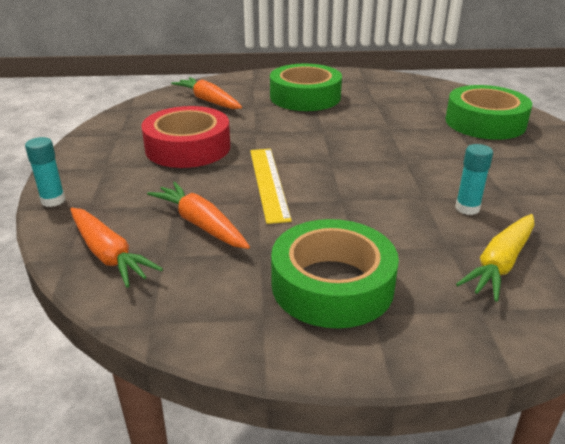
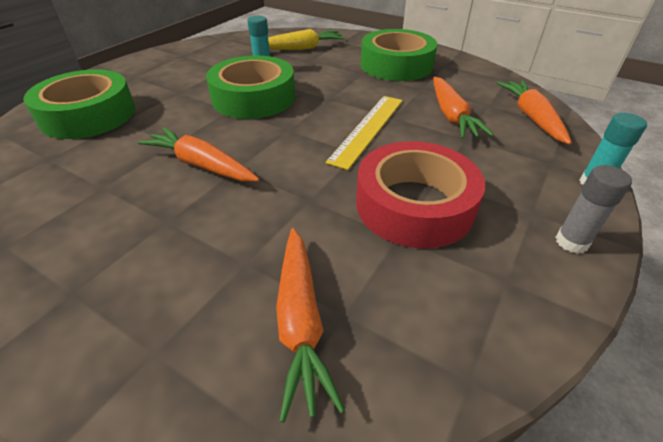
camera: 145 degrees left, 10 degrees up
(79, 159) = (571, 242): none -> grey glue stick
(305, 97) = (150, 247): green tape -> green tape (253, 98)
(346, 125) = (202, 165): none -> orange carrot

